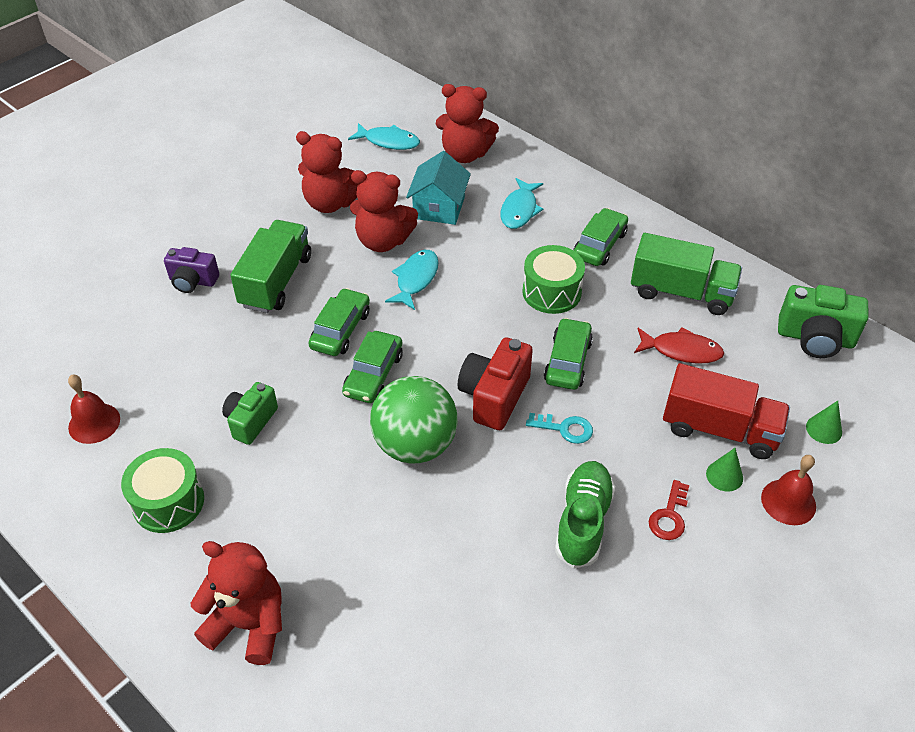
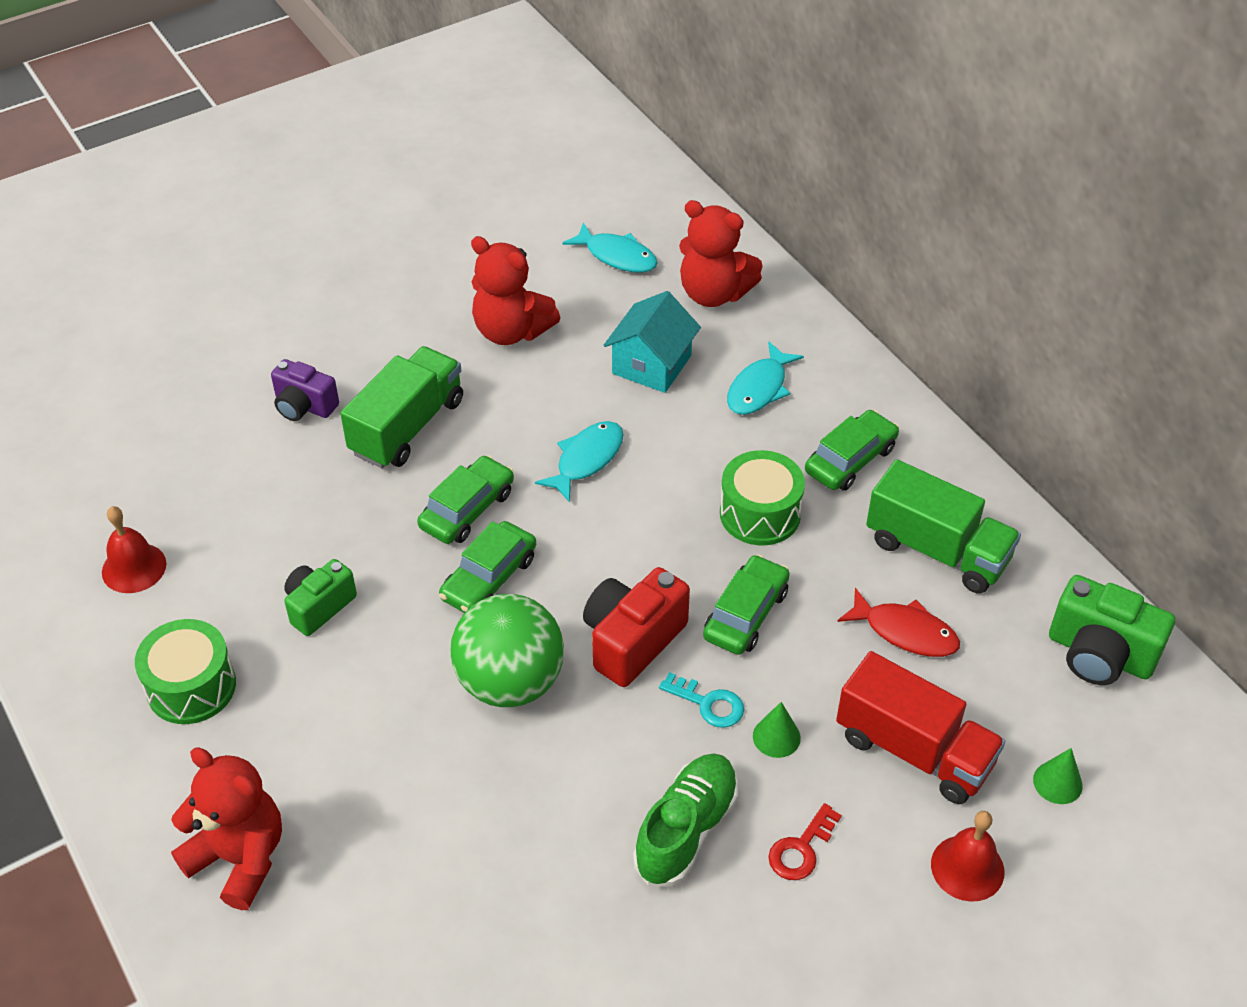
camera: 15 degrees right, 0 degrees up
(383, 241) = (562, 398): red teddy bear -> none
(724, 476) = (895, 813): green cone -> green cone (776, 737)

